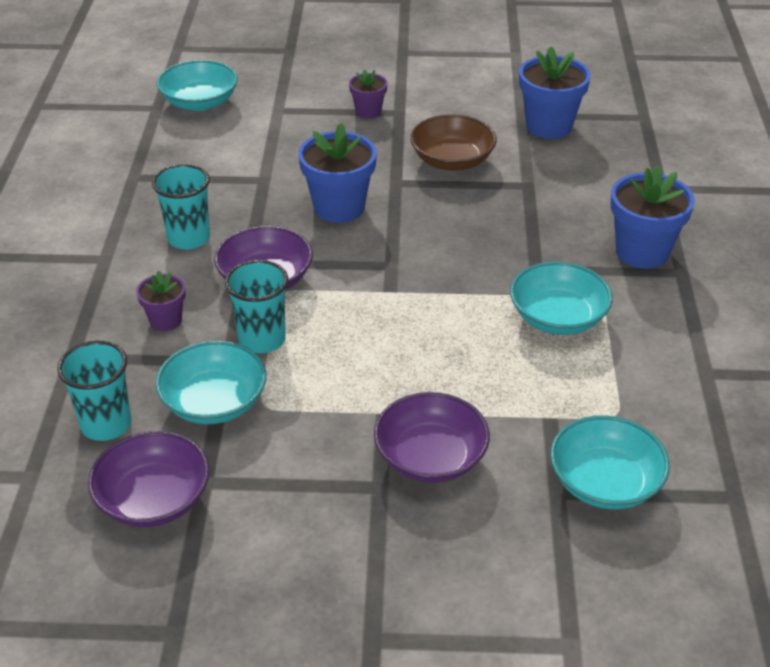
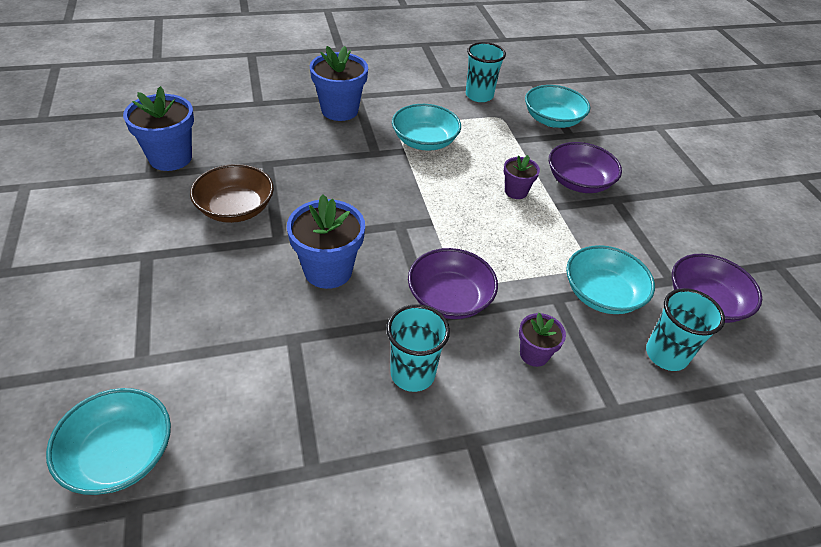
camera: 110 degrees left, 5 degrees up
(262, 339) = (522, 283): turquoise cup -> turquoise cup (479, 95)
(368, 111) = (145, 279): purple flower pot -> purple flower pot (516, 191)

